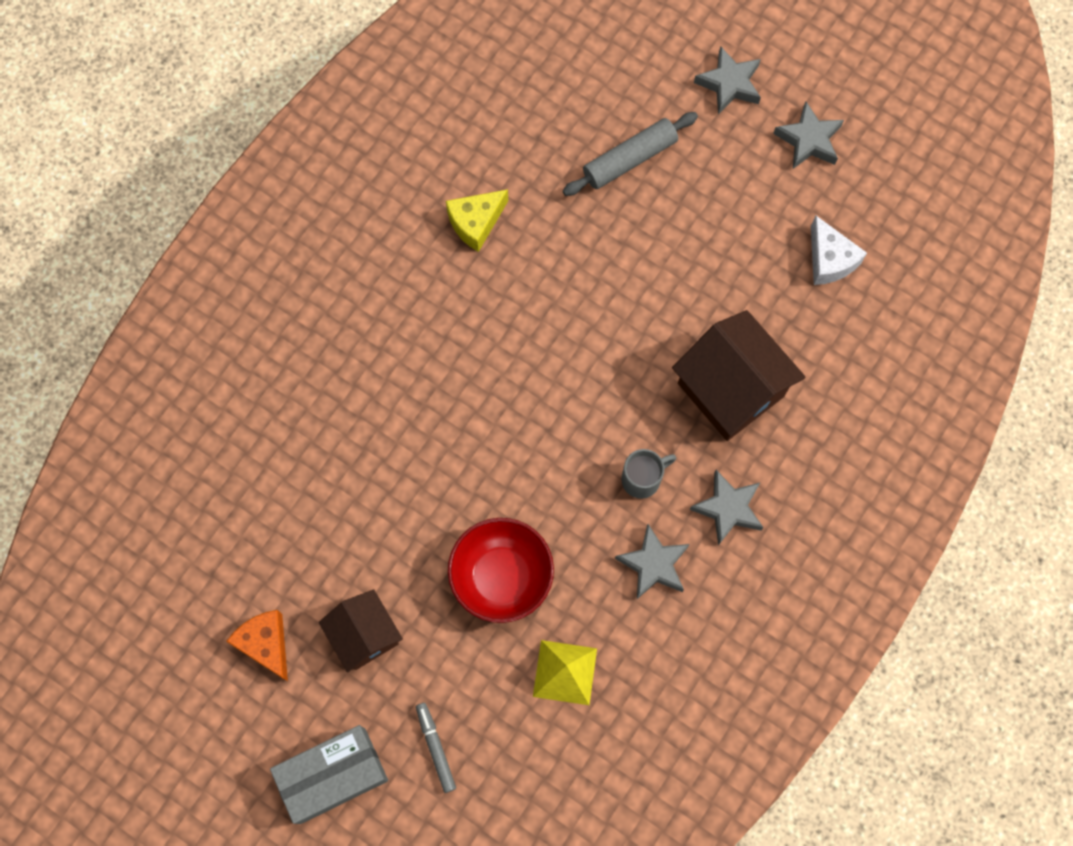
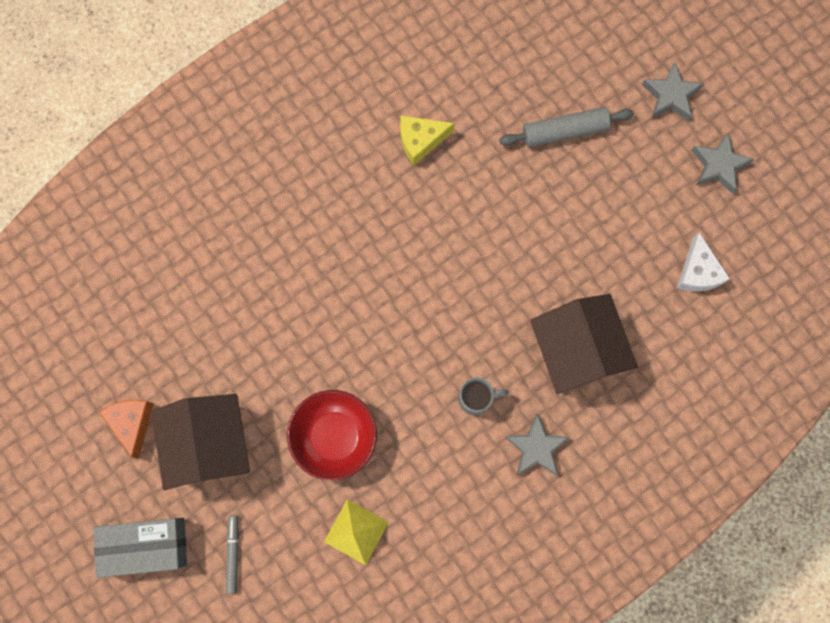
camera: 20 degrees right, 5 degrees up
(364, 635) = (211, 444): brown house -> brown house, size x1.60
(653, 564) = (459, 471): grey star -> none

